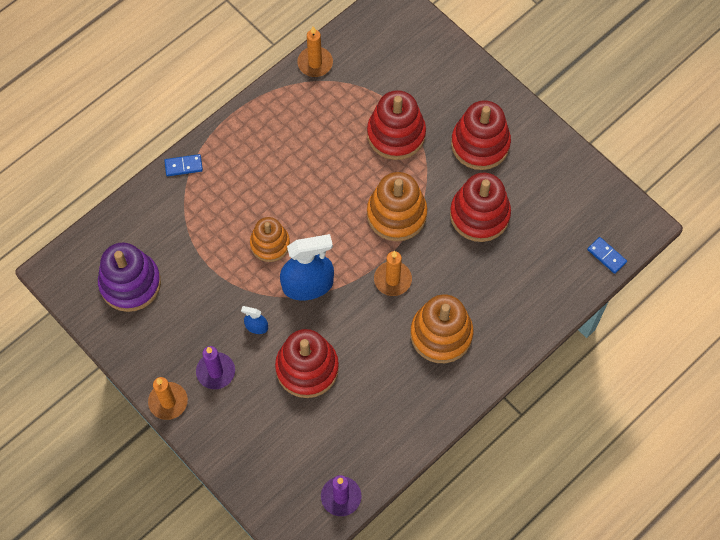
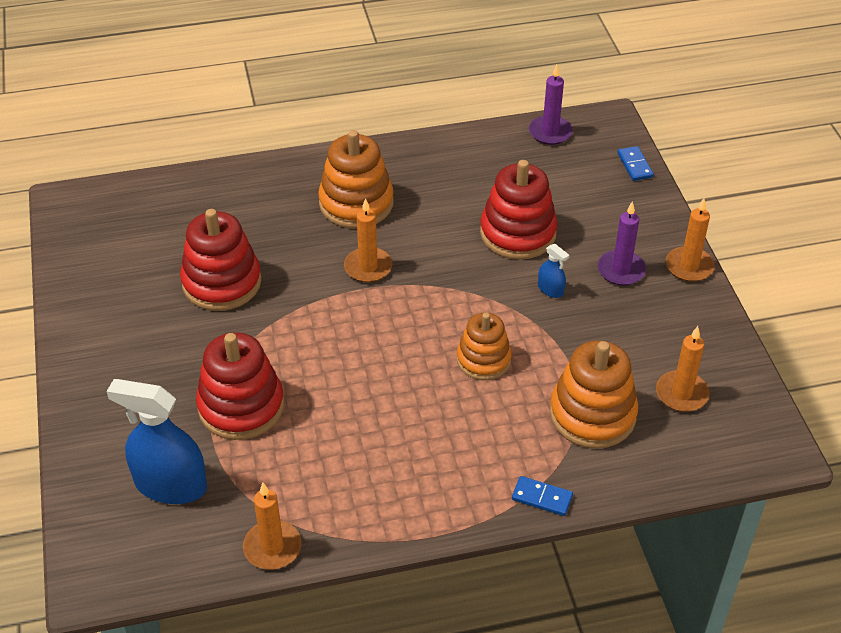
camera: 150 degrees left, 20 degrees down
(130, 283) = (681, 394): purple stacking toy -> orange candle
(308, 285) = (466, 302): blue spray bottle -> blue spray bottle (170, 485)
(396, 214) = (313, 324): orange stacking toy -> orange stacking toy (592, 414)
(480, 144) = (153, 349): red stacking toy -> none
(606, 256) = (130, 193): blue domino -> blue domino (635, 165)

